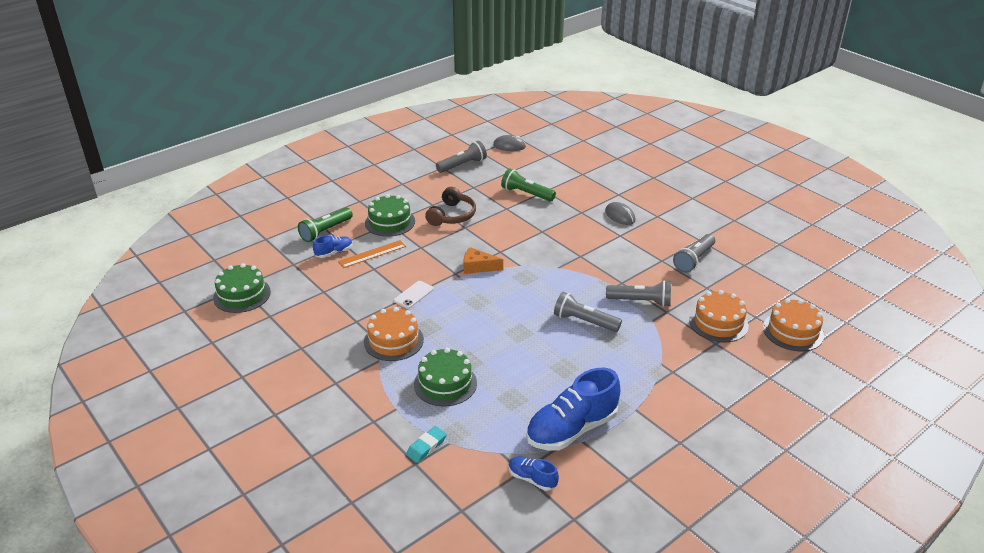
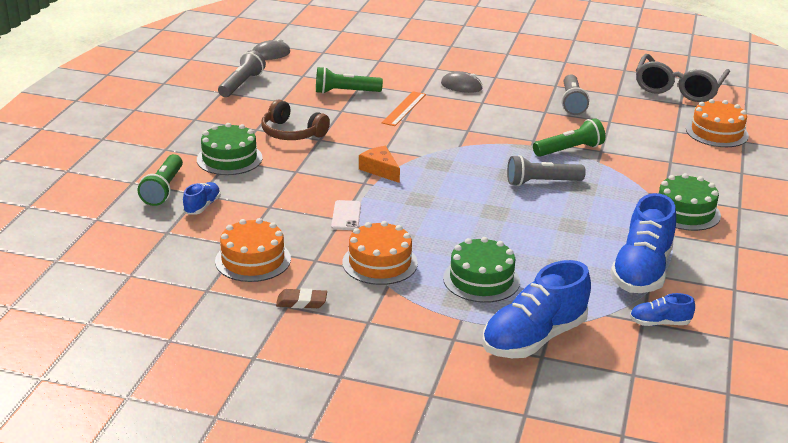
camera: 35 degrees left, 5 degrees down
(242, 295) = (143, 282): green cake -> green cake (685, 212)
(312, 349) = (301, 302): none -> brown eraser
(372, 254) = (249, 194): orange ruler -> orange ruler (404, 108)
(426, 446) = (534, 338): turquoise eraser -> blue shoe
(452, 215) = (292, 133): brown headphones -> brown headphones turned 135 degrees clockwise
(478, 267) = (380, 170): orange cheese -> orange cheese turned 75 degrees clockwise
(641, 301) = (569, 150): grey flashlight -> green flashlight
(718, 323) = (653, 145): orange cake -> orange cake (253, 260)
(809, 277) = (678, 88): none -> grey glasses

